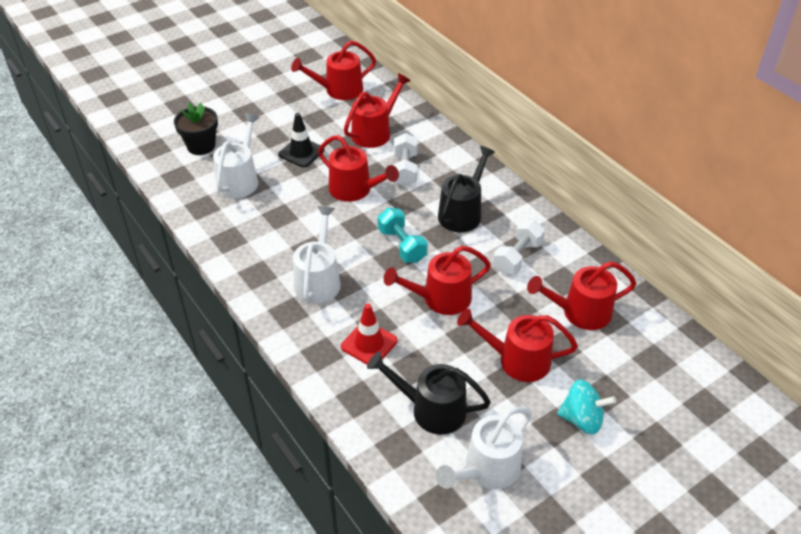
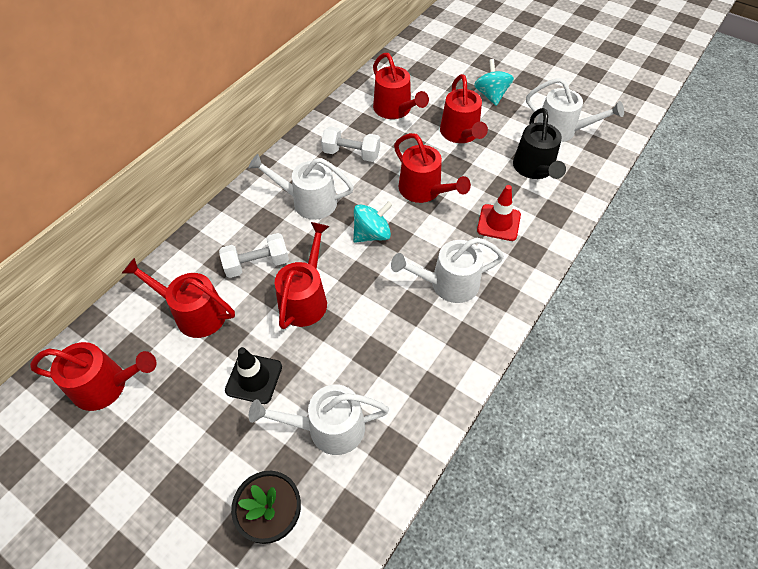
camera: 110 degrees left, 10 degrees up
(339, 90) = (107, 385): red watering can -> red watering can turned 45 degrees counterclockwise
(402, 245) = (372, 234): turquoise dumbbell -> turquoise spinning top
(462, 213) = (308, 202): black watering can -> white watering can

